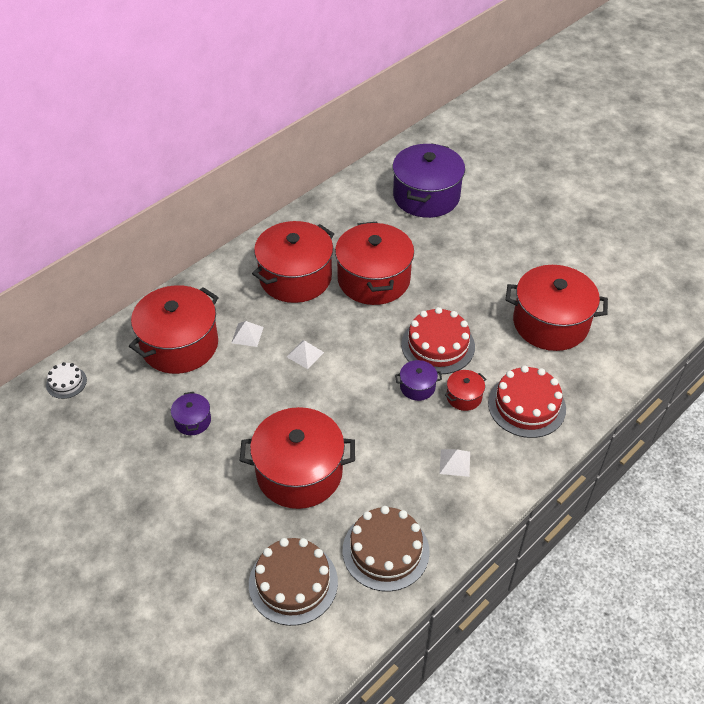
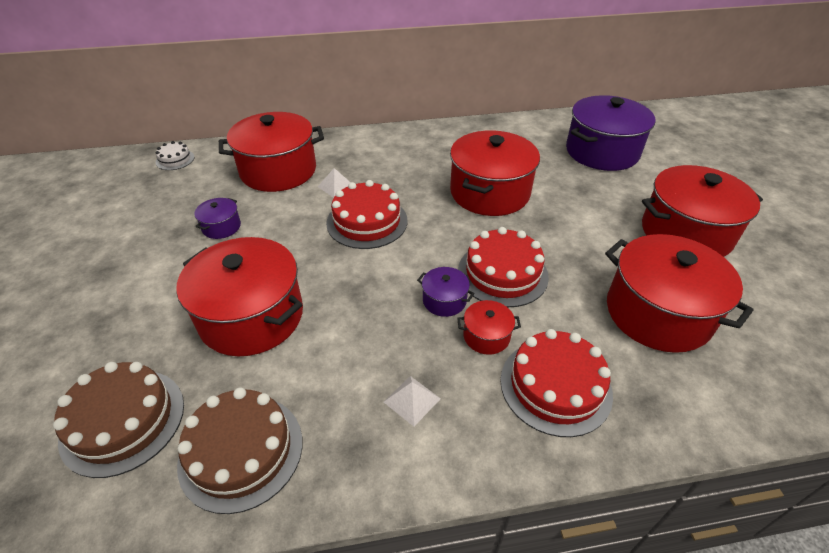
camera: 35 degrees right, 5 degrees down
(295, 277) = (421, 164): red pot -> red pot (686, 233)
(305, 354) = (367, 222): white pyramid -> red cake

